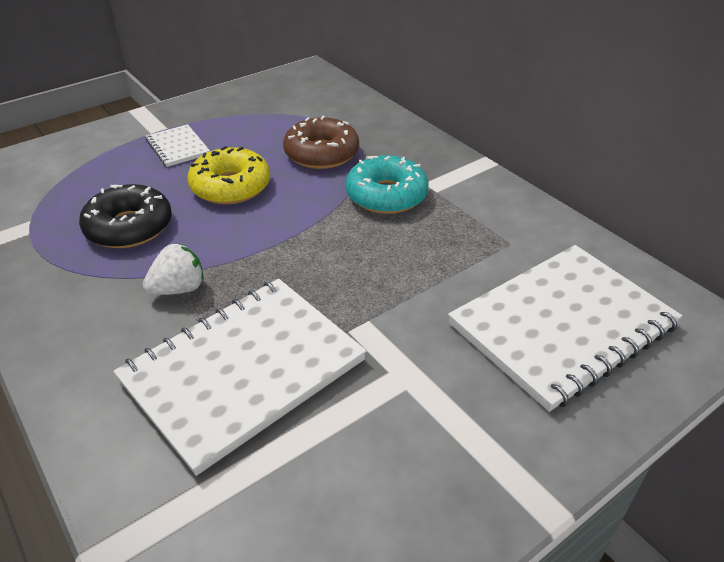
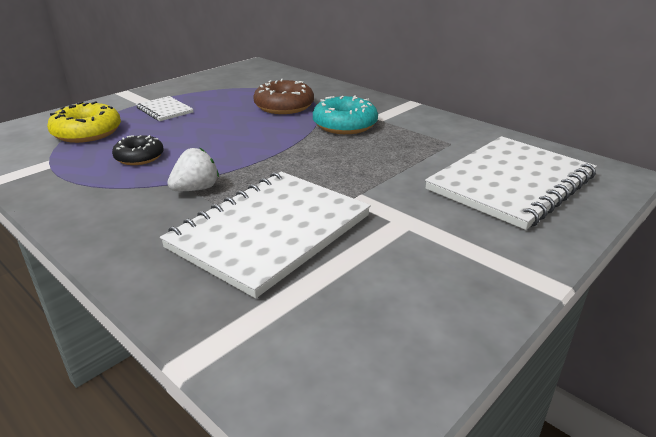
camera: 10 degrees left, 10 degrees down
(129, 227) = (139, 157): black donut -> black donut, size x0.66
(231, 186) = (217, 128): yellow donut -> yellow donut (87, 132)

